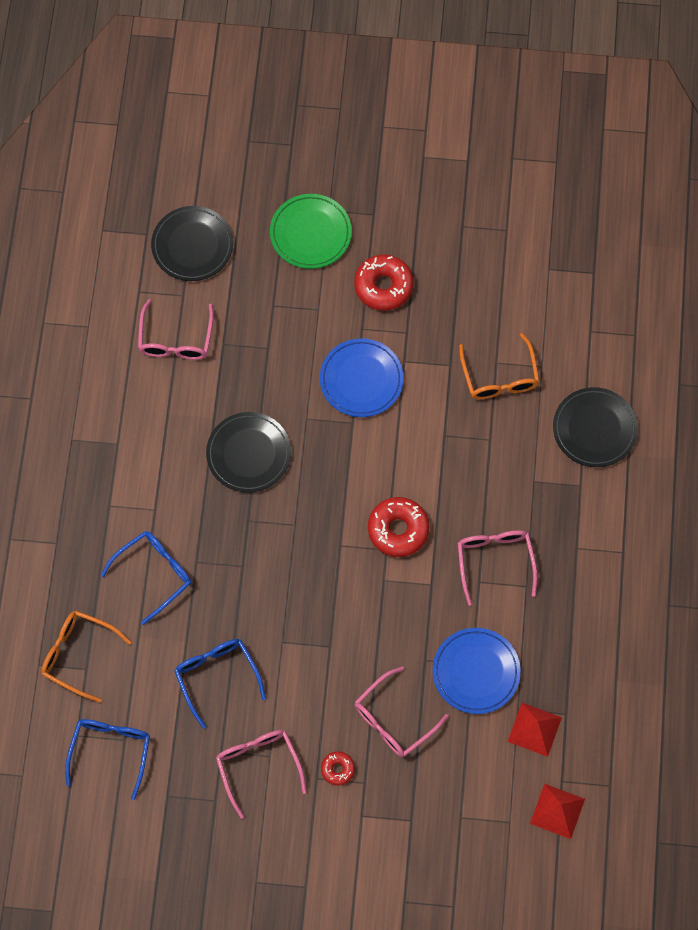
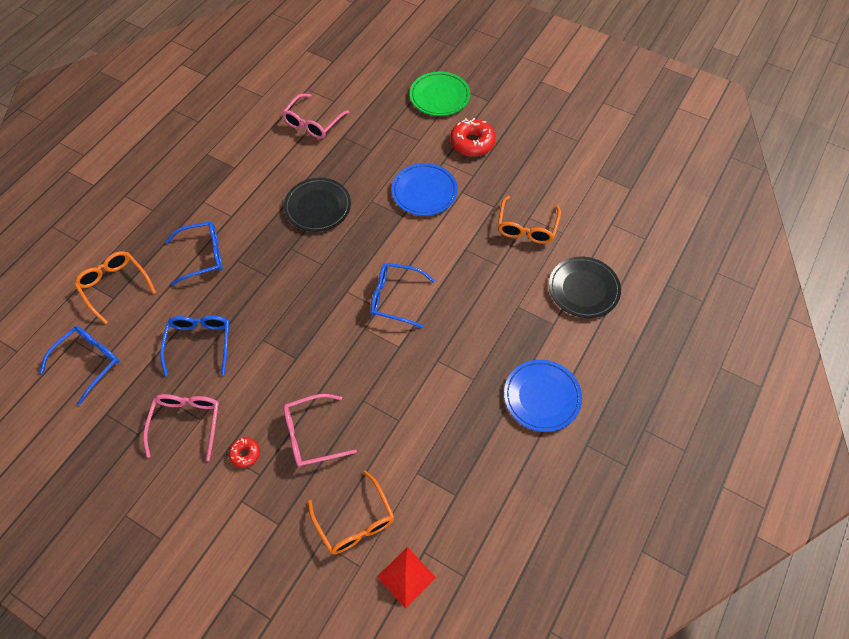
camera: 25 degrees right, 10 degrees down
(192, 245) = (358, 77): black plate -> none
(398, 530) = (395, 298): red donut -> blue glasses
(476, 672) = (398, 427): blue plate -> blue plate (542, 397)
(482, 783) = (355, 521): none -> orange glasses
(495, 561) = (457, 351): pink glasses -> none
(534, 729) = (422, 496): red pyramid -> none

